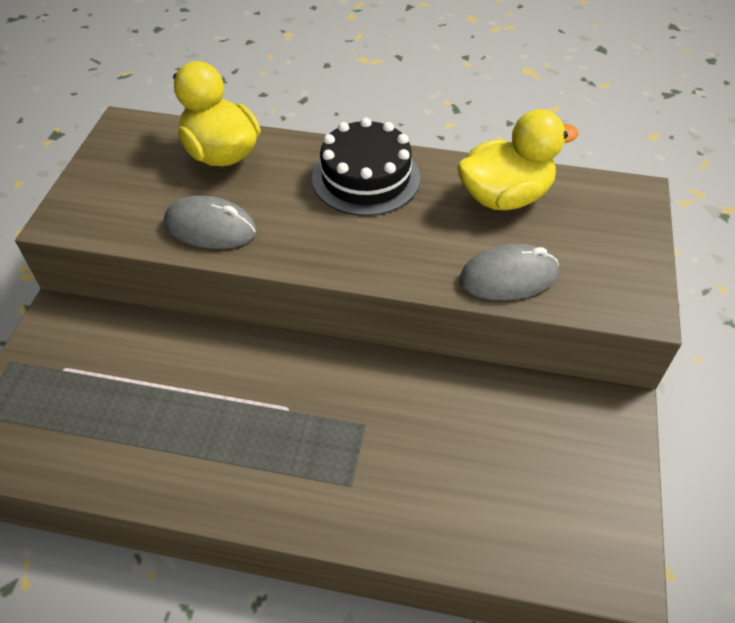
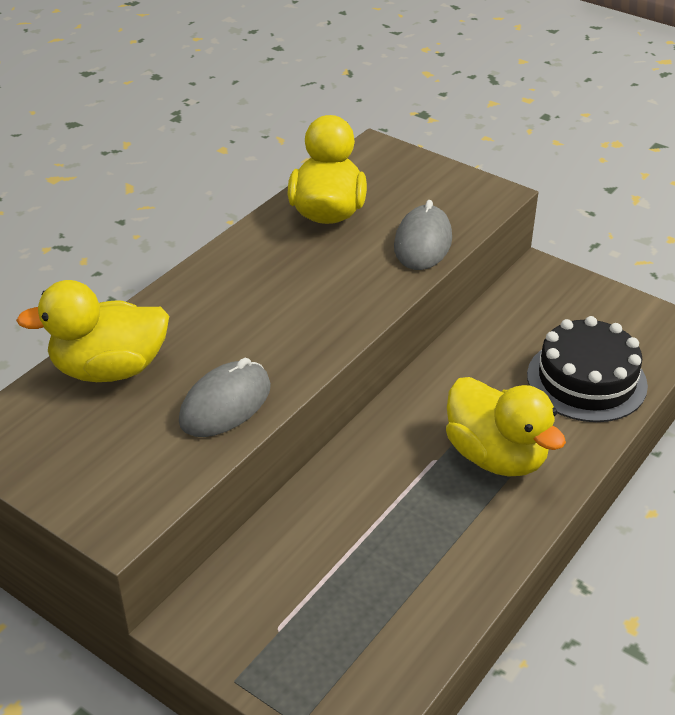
camera: 65 degrees left, 10 degrees down
(314, 455) = (496, 456): none -> yellow duck
(366, 178) = (236, 281): black cake -> black cake (586, 380)

